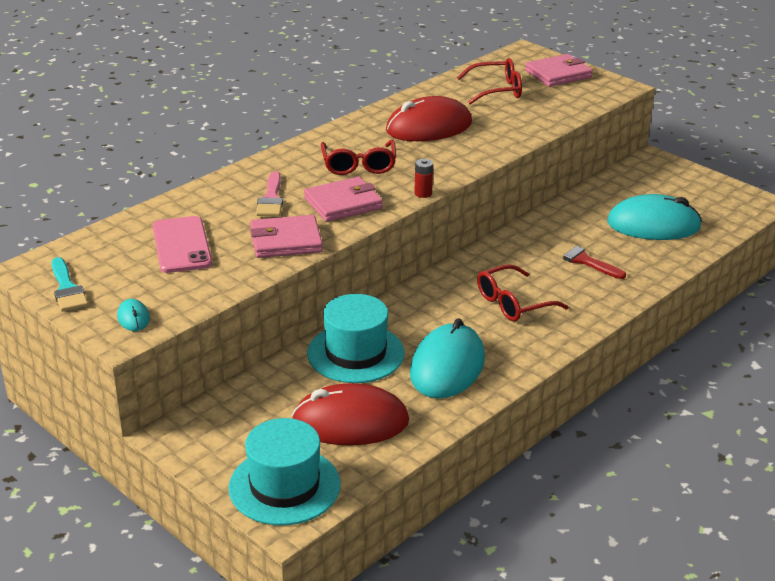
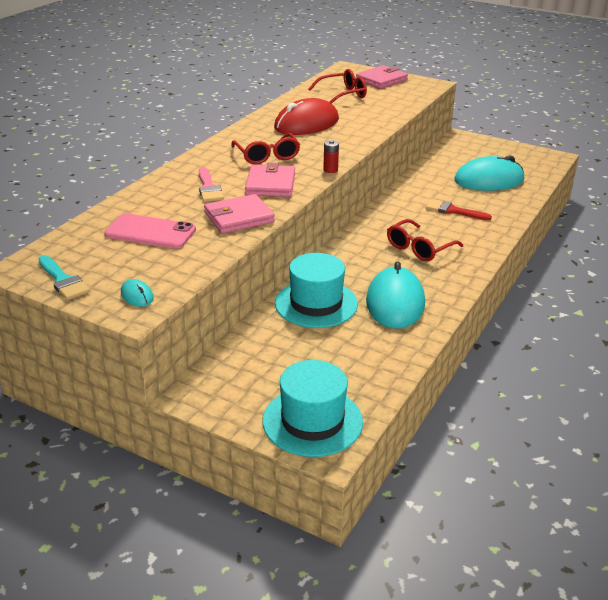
camera: 15 degrees left, 0 degrees up
(181, 245) = (150, 232): pink phone -> pink phone turned 45 degrees counterclockwise
(343, 203) = (270, 184): pink wallet -> pink wallet turned 45 degrees counterclockwise
(350, 422) = (340, 358): red mouse -> none

